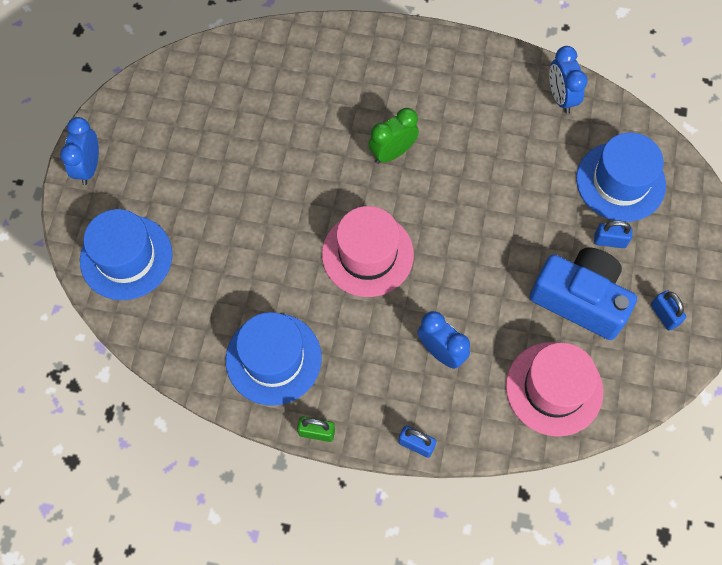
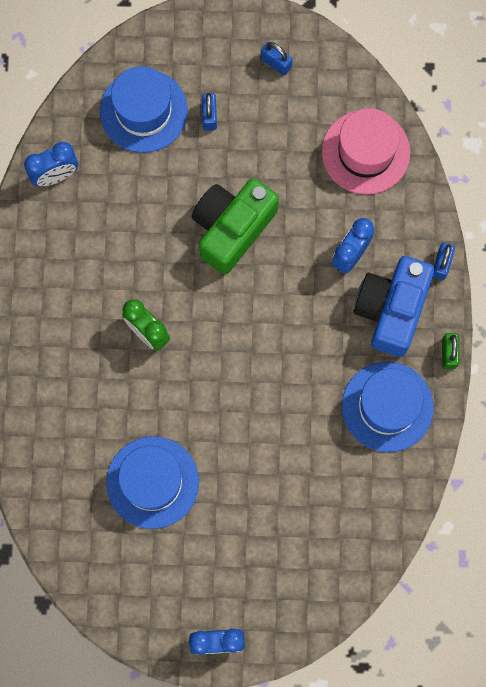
camera: 100 degrees left, 10 degrees up
(126, 257) = (311, 574): blue hat -> blue hat (152, 482)
(367, 254) = (264, 338): pink hat -> none
(486, 243) = (232, 228): none -> green camera
(580, 299) = (275, 137): blue camera -> blue camera (391, 309)
(664, 315) = (276, 63): blue padlock -> blue padlock turned 75 degrees clockwise

